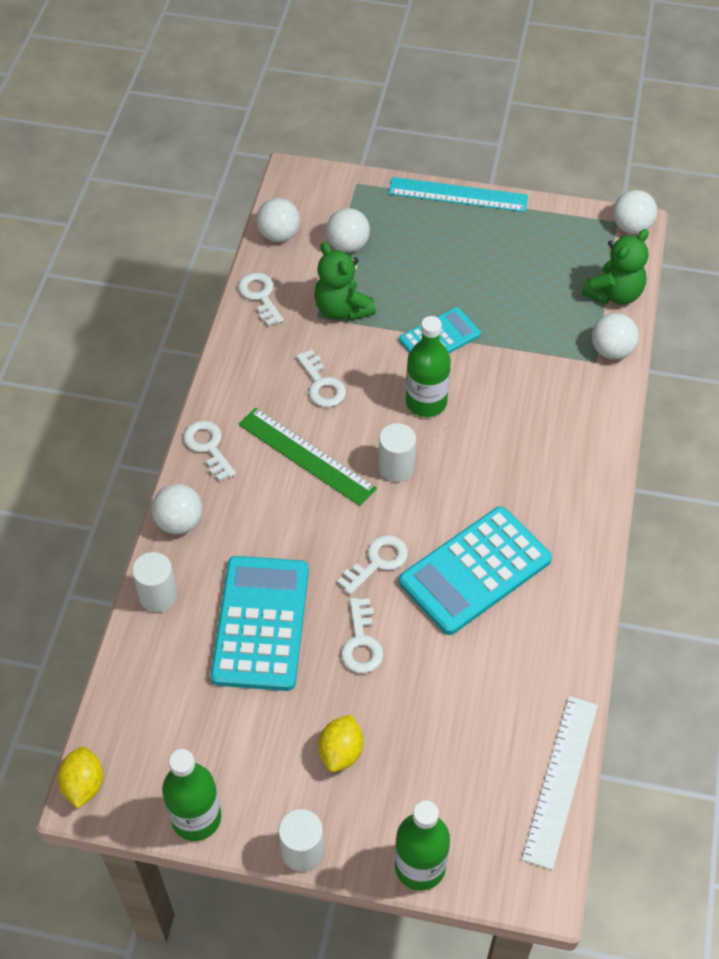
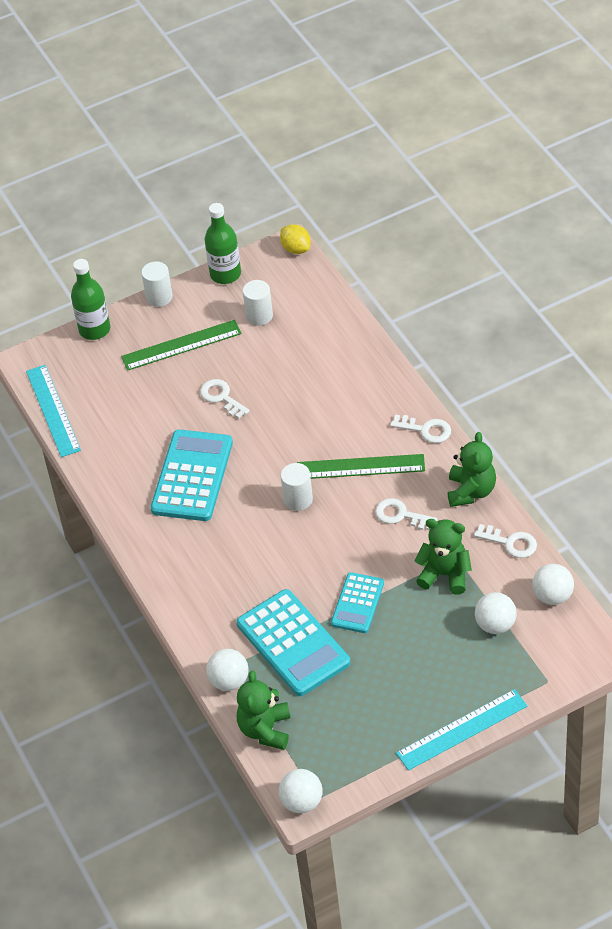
camera: 145 degrees right, 5 degrees down
(158, 596) = (358, 341): white cylinder -> white cylinder (259, 316)
(179, 522) = (392, 381): white ball -> none
(238, 361) = (471, 491): none -> green teddy bear
(261, 623) = (287, 368): turquoise calculator -> turquoise calculator (293, 643)
(341, 752) = (181, 345): yellow lemon -> green ruler
(377, 562) = (254, 441): white key -> none
(426, 402) = (321, 552): green bottle -> none
(561, 780) = (53, 410): white ruler -> turquoise ruler

